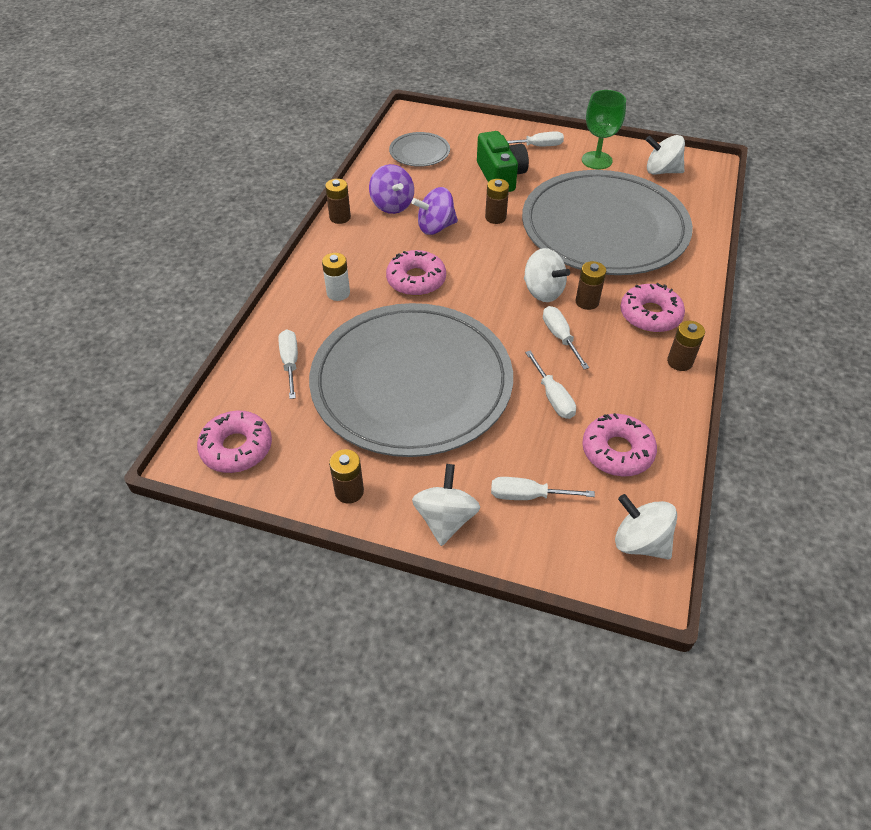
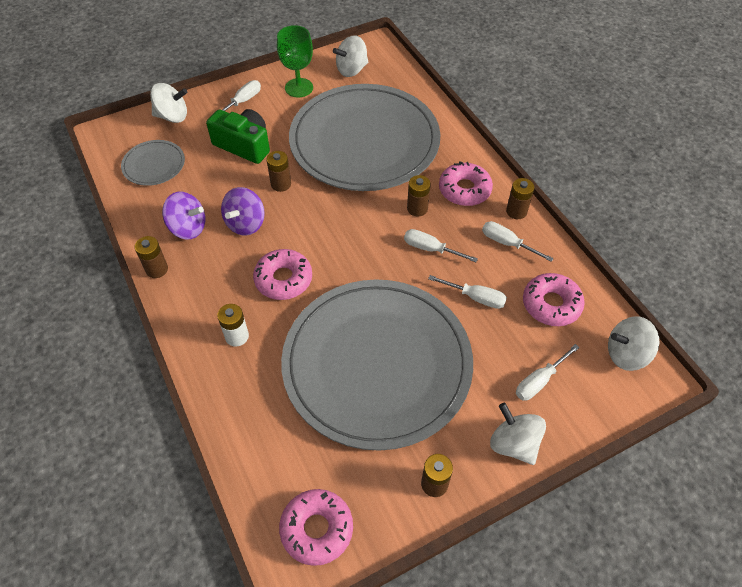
camera: 45 degrees left, 5 degrees up
(290, 363) = (271, 425): white screwdriver -> white screwdriver (507, 243)
(543, 291) = (381, 222): white spinning top -> white spinning top (172, 116)

